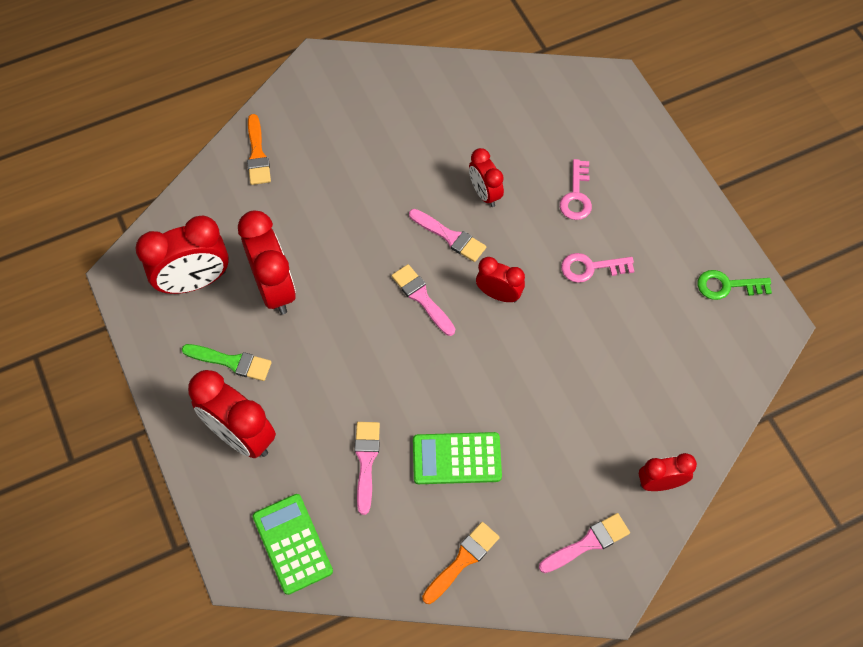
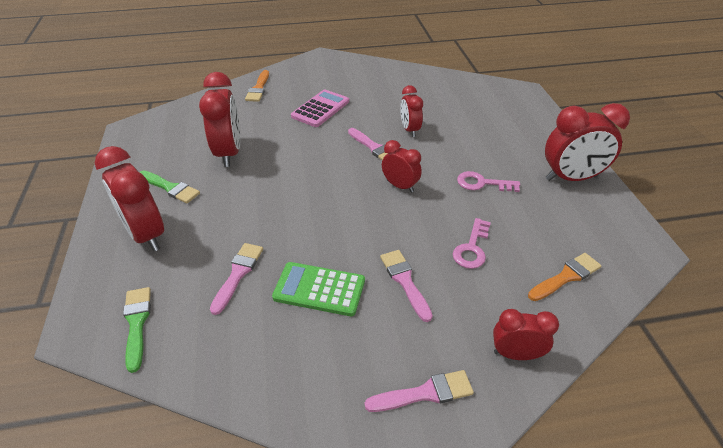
camera: 15 degrees right, 20 degrees down
(194, 281) = (175, 140): red clock -> red clock (571, 178)
(292, 544) = (137, 323): green calculator -> green brush
(358, 178) = (320, 109): none -> pink calculator
(422, 298) = (337, 177): pink brush -> pink brush (405, 281)
(463, 560) = (288, 377): orange brush -> orange brush (566, 276)
(576, 195) = (481, 141): pink key -> pink key (472, 248)
(727, 286) = (603, 215): green key -> none

